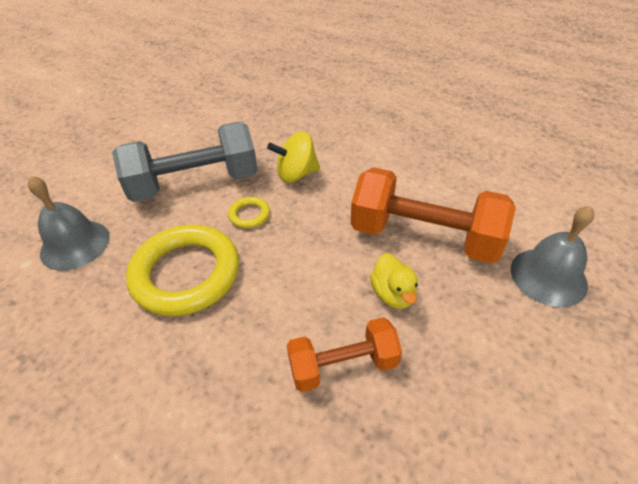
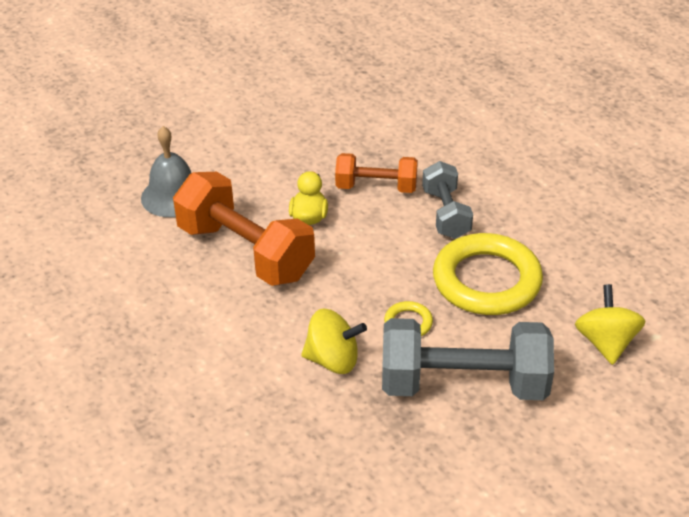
camera: 160 degrees left, 5 degrees down
(75, 244) = (605, 343): grey bell -> yellow spinning top
(245, 349) = (446, 214): none -> grey dumbbell

